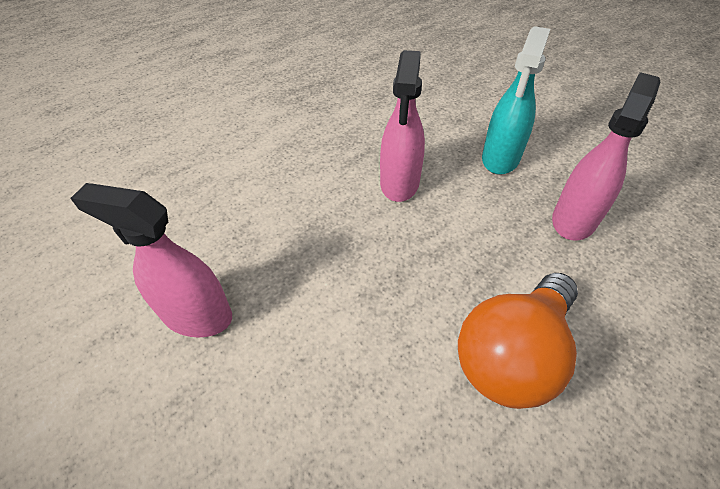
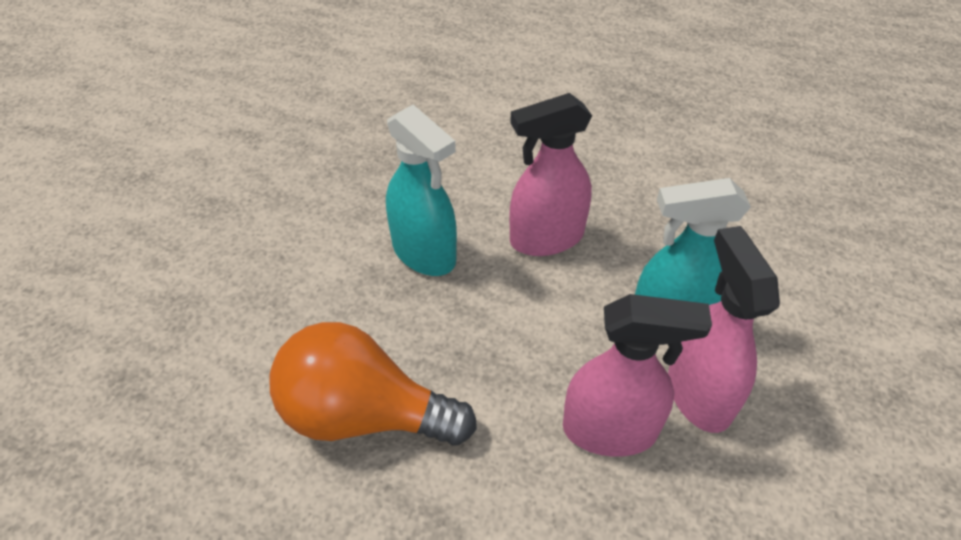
camera: 60 degrees right, 0 degrees up
(197, 315) = (289, 171): pink spray bottle -> pink spray bottle (698, 393)
(369, 254) = (424, 253): none -> turquoise spray bottle

